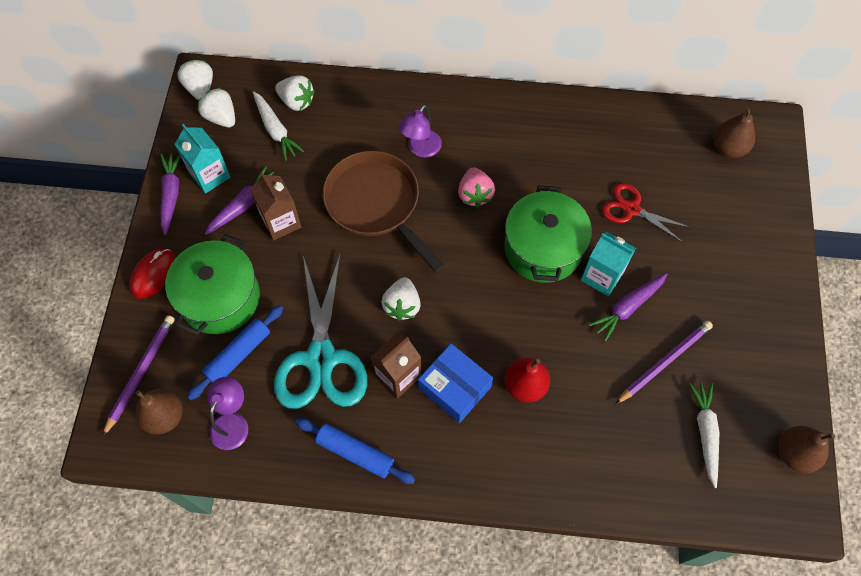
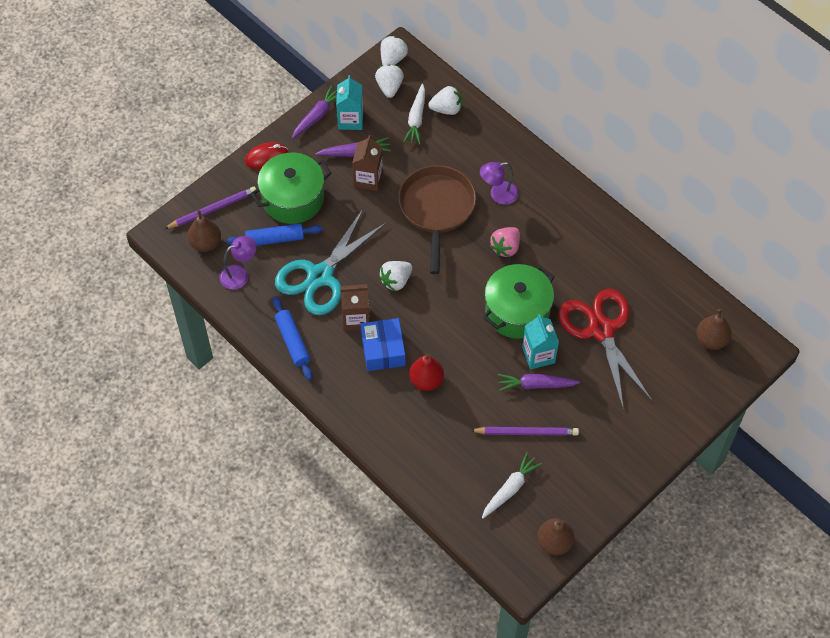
camera: 40 degrees right, 5 degrees down
(296, 101) = (446, 109): white strawberry -> white strawberry turned 75 degrees counterclockwise
(632, 209) = (601, 330): red scissors -> red scissors, size x1.80

